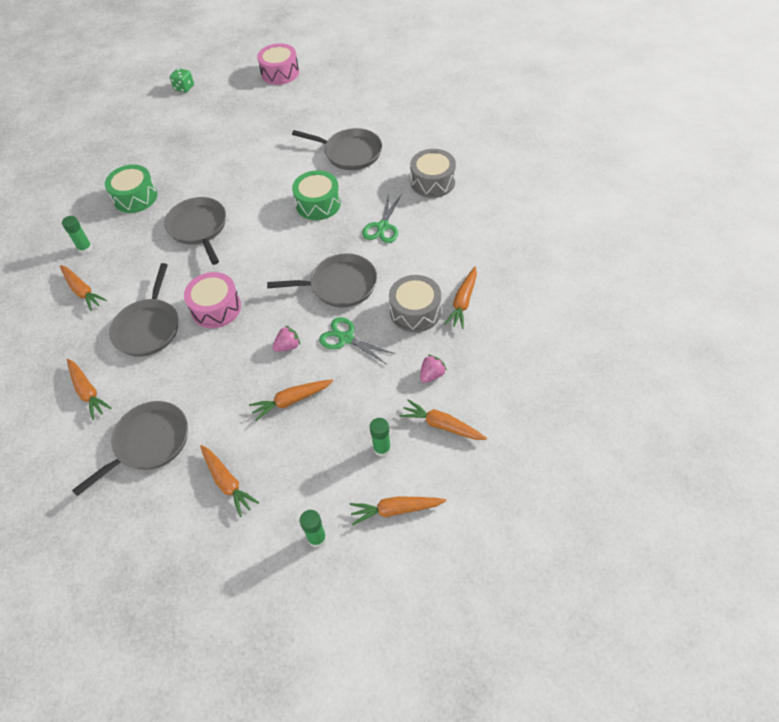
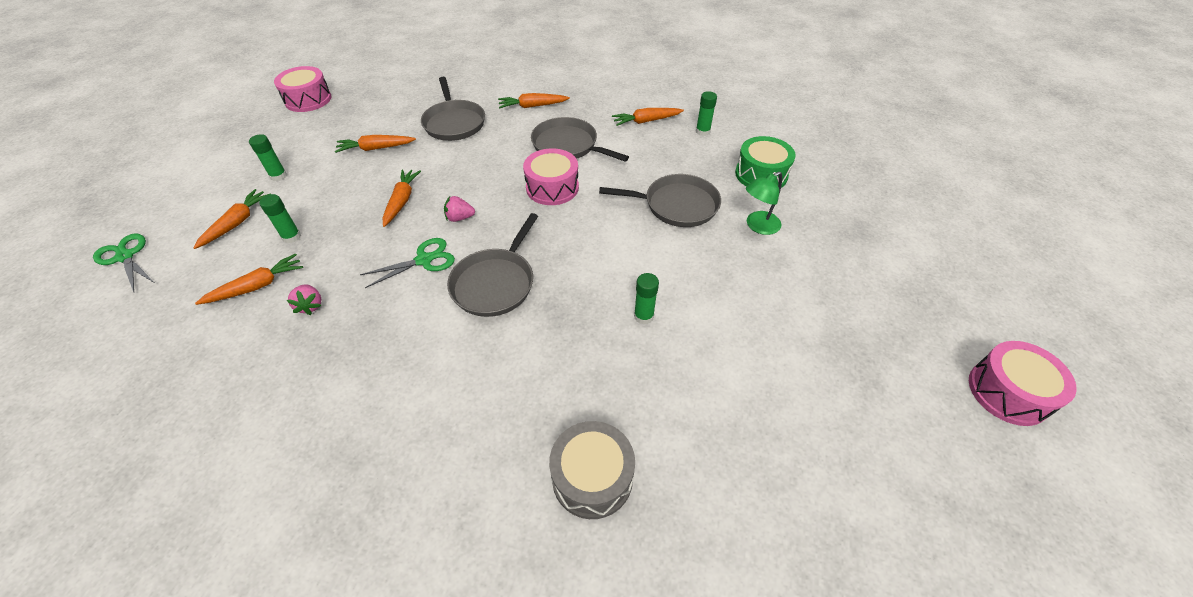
camera: 115 degrees right, 5 degrees down
(163, 648) = (308, 99): none -> pink drum
(184, 88) = (988, 265): green dice -> none
(200, 182) = (758, 226): none -> green lamp
(288, 346) = (460, 218): pink strawberry -> pink strawberry turned 90 degrees clockwise
(318, 204) = (643, 316): green drum -> green glue stick
(350, 153) = (731, 397): grey pan -> none
(383, 227) = (550, 364): green scissors -> green scissors (125, 256)
(415, 311) = (395, 331): grey drum -> none
(463, 302) = (358, 386): orange carrot -> none

